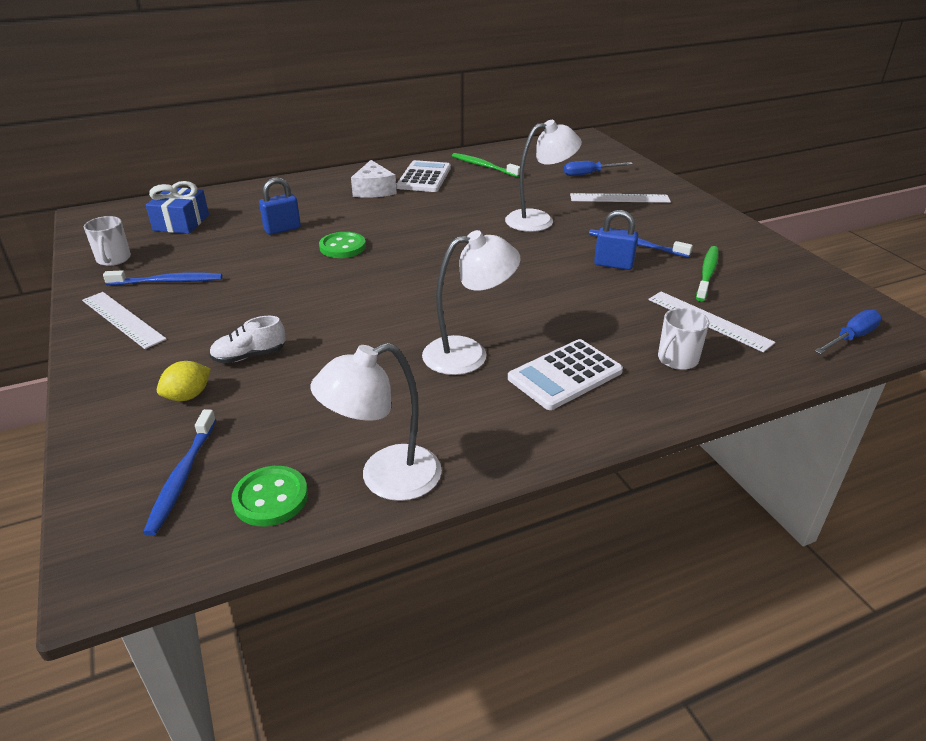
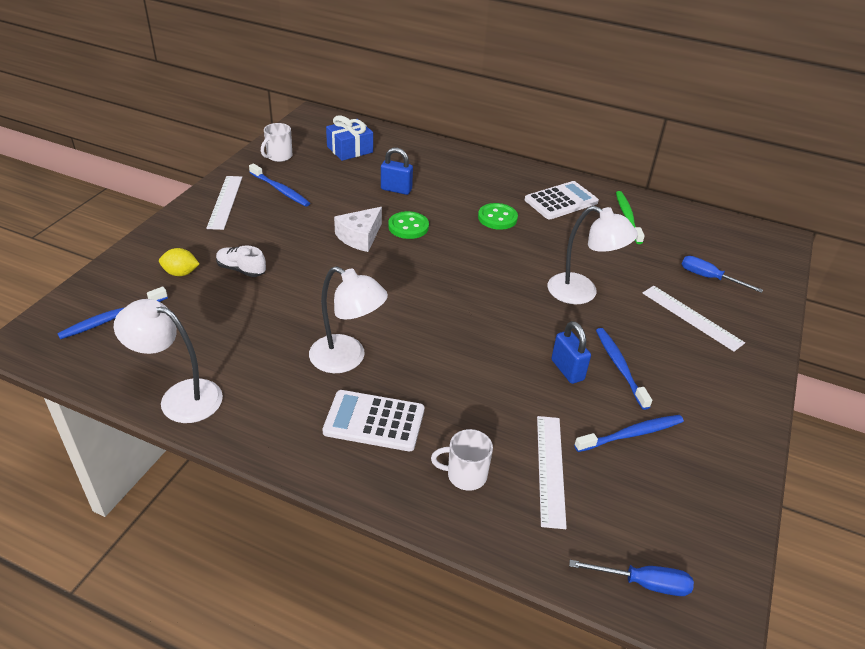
camera: 45 degrees right, 5 degrees up
(271, 498) = (123, 361): green button -> green button (497, 218)
(374, 190) = (505, 191): white cheese -> white cheese (360, 237)
(707, 273) = (632, 434): green toothbrush -> blue toothbrush

